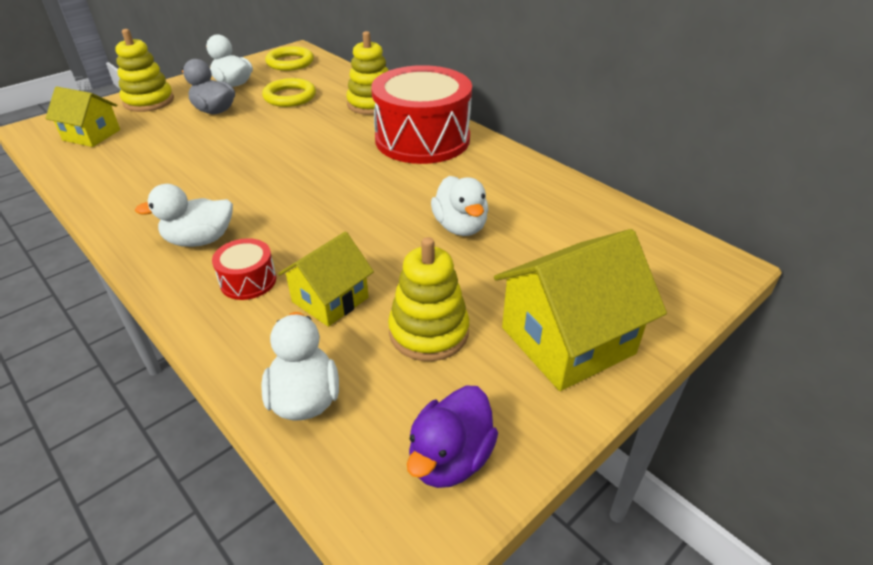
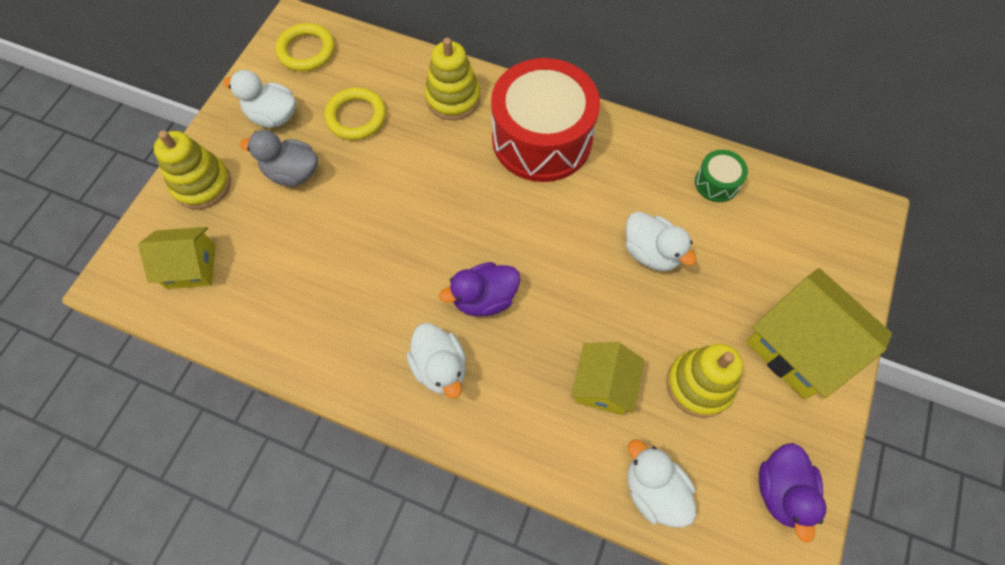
camera: 25 degrees left, 25 degrees up
(200, 240) = (440, 367): white duck -> white duck turned 75 degrees counterclockwise
(248, 281) = (522, 396): red drum -> none
(281, 211) = (484, 299): none -> purple duck
(563, 202) = (716, 183): none -> green drum
(567, 340) = (799, 347): yellow house -> yellow house turned 75 degrees counterclockwise

